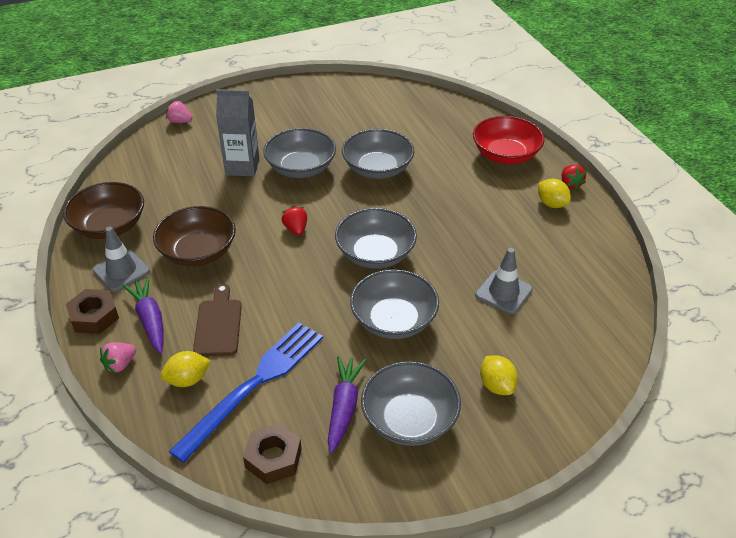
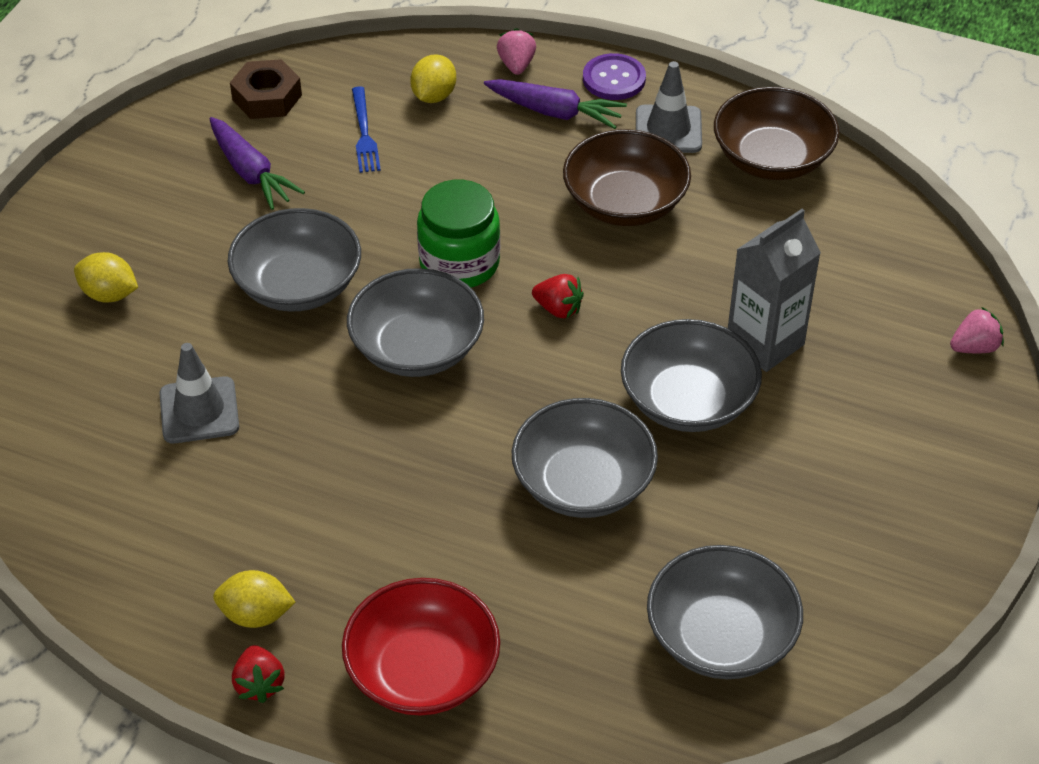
camera: 135 degrees right, 5 degrees up
(94, 316) = (614, 79): brown nut -> purple button
(218, 324) = (481, 154): brown cutting board -> none
(254, 384) = (364, 133): blue fork -> blue fork, size x0.48
(307, 277) = (459, 263): none -> green jar
(409, 419) = (172, 205): grey bowl -> grey bowl (720, 637)
(570, 184) = (259, 684): red strawberry -> red strawberry turned 135 degrees counterclockwise

